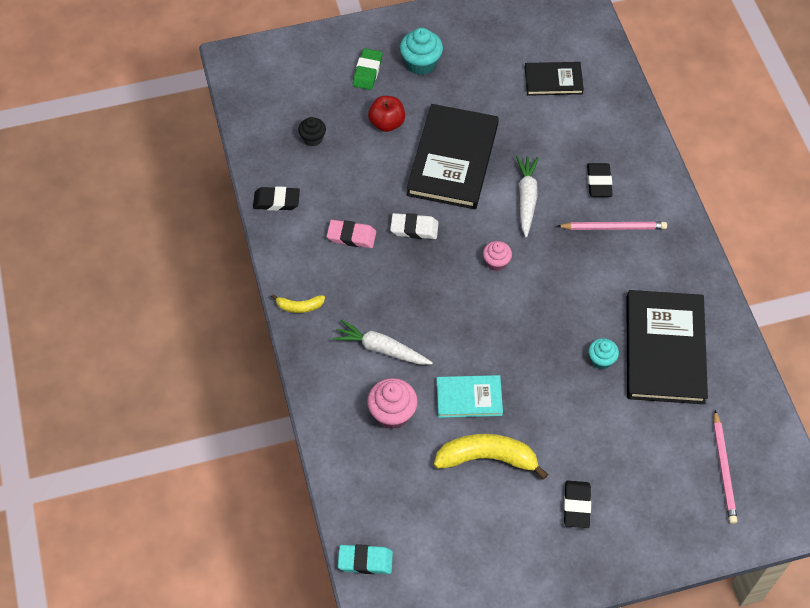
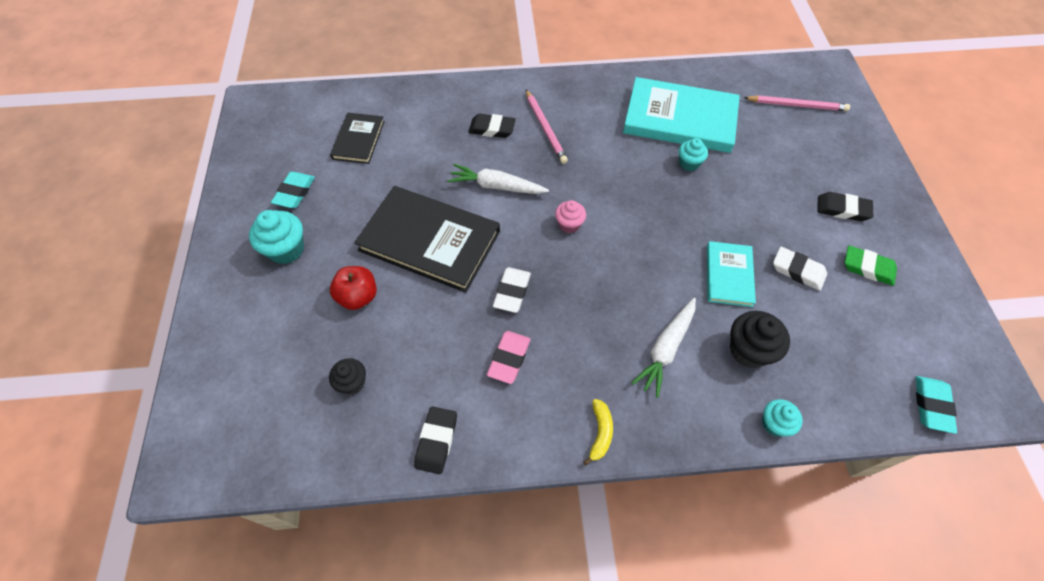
camera: 80 degrees left, 0 degrees up
(327, 432) = (774, 424): none -> turquoise cupcake
(367, 71) = (274, 306): green eraser -> green eraser (868, 268)
(392, 413) = (748, 350): pink cupcake -> black cupcake
(480, 51) = (295, 192): none -> turquoise eraser
(487, 458) = (797, 271): yellow banana -> white eraser
(613, 227) = (545, 128): pink pencil -> pink pencil turned 150 degrees clockwise
(664, 349) = (680, 119): black book -> turquoise book

